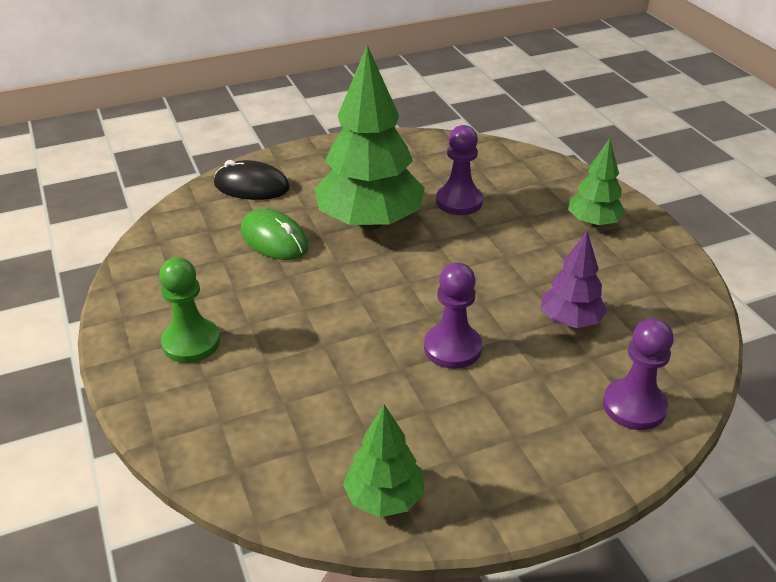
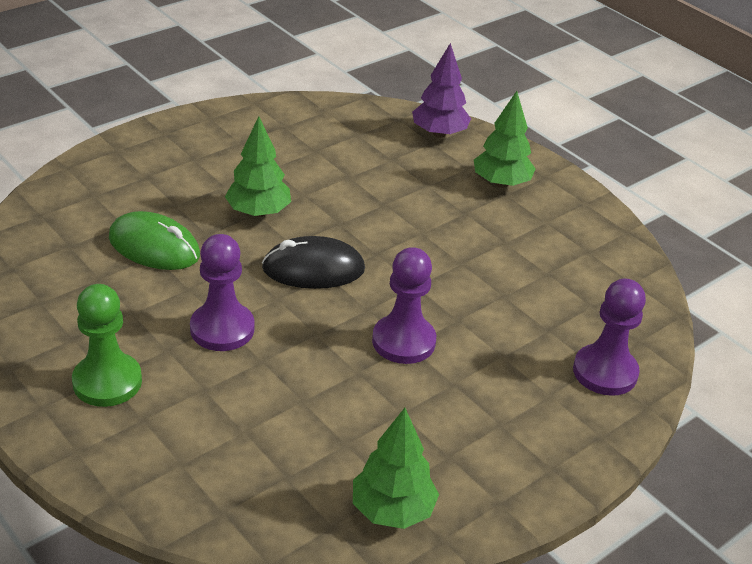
camera: 20 degrees left, 0 degrees up
(251, 186) = (99, 185): black mouse -> black mouse (313, 269)
(370, 222) = (258, 212): green tree -> green tree, size x0.52
(459, 201) = (349, 176): purple pawn -> purple pawn (222, 329)
(570, 321) = (514, 294): purple tree -> purple tree (439, 133)

